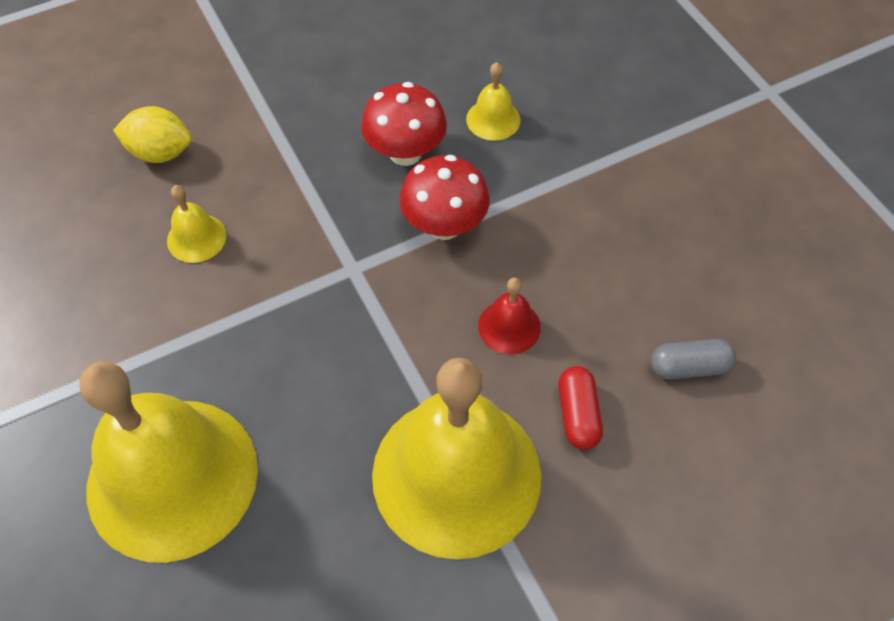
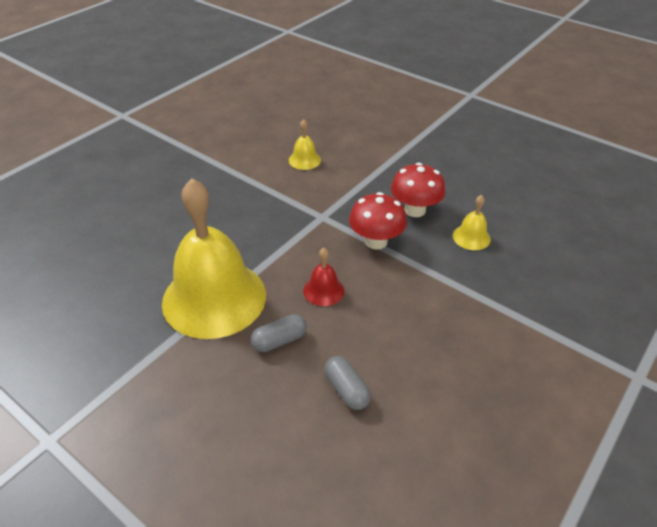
camera: 65 degrees right, 15 degrees down
(160, 153) = (346, 132): yellow lemon -> none
(172, 478) = (169, 200): yellow bell -> none
(578, 414) = (279, 340): red capsule -> grey capsule

